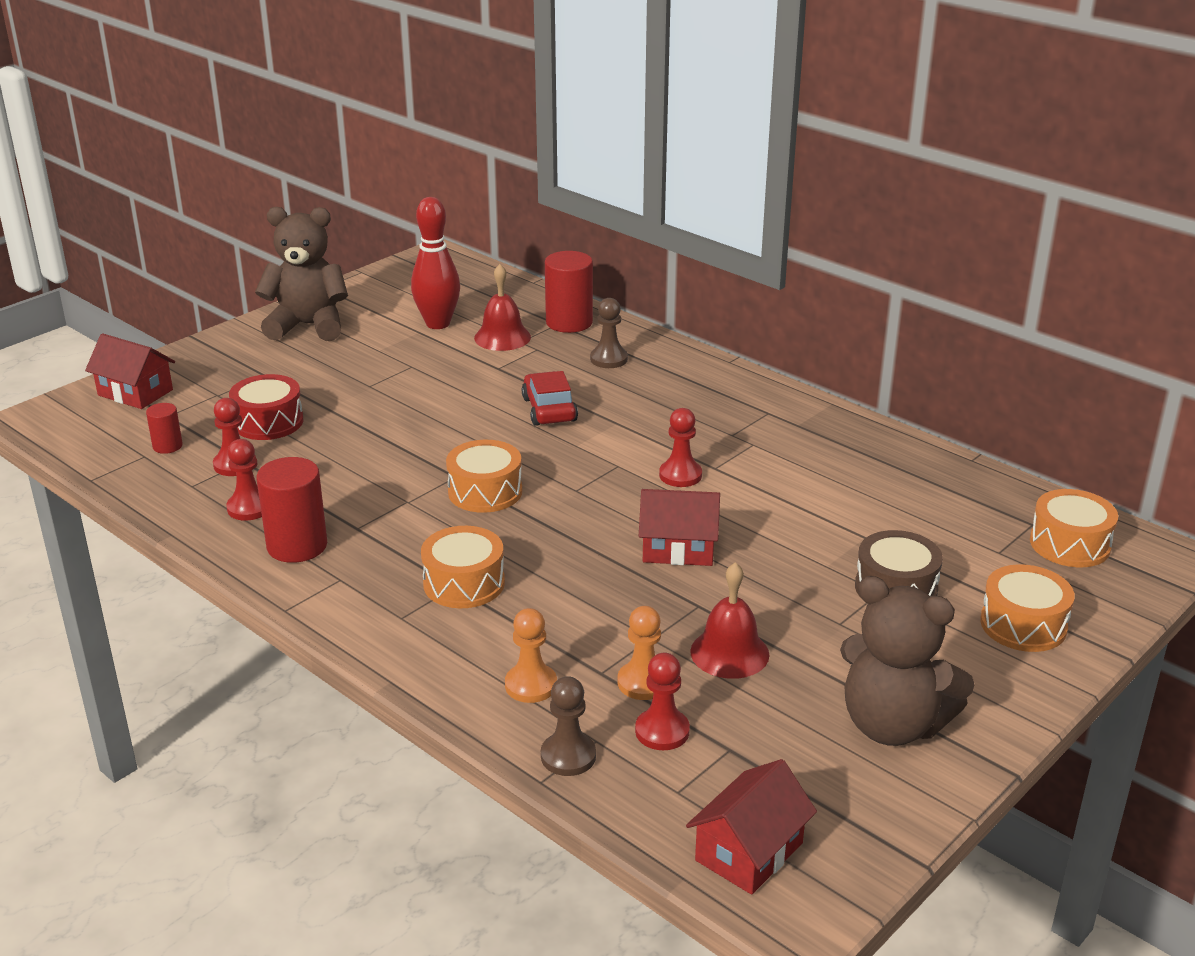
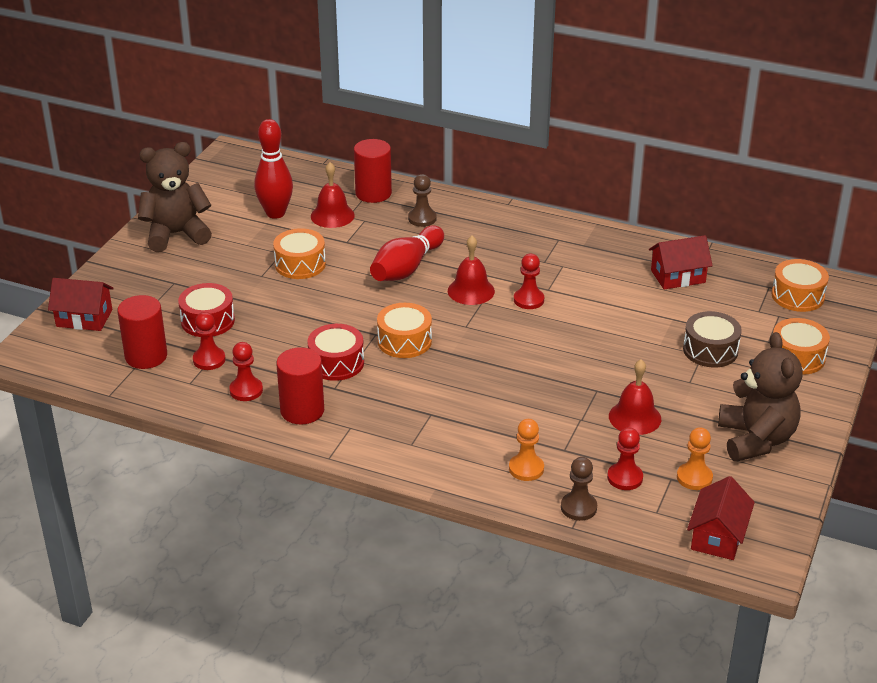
camera: 20 degrees left, 5 degrees up
(167, 446) = (146, 356): red cylinder -> red cylinder, size x1.86
(382, 499) = (336, 363): none -> red drum
(464, 583) = (436, 411): orange drum -> orange drum (300, 264)
(549, 409) = (406, 268): red car -> red bowling pin
(612, 450) = (471, 291): none -> red bell
(643, 682) = (594, 450): orange pawn -> orange pawn (694, 478)
(678, 549) = (560, 354): red house -> red house (678, 276)
(893, 725) = (756, 440): brown teddy bear -> brown teddy bear turned 105 degrees counterclockwise

